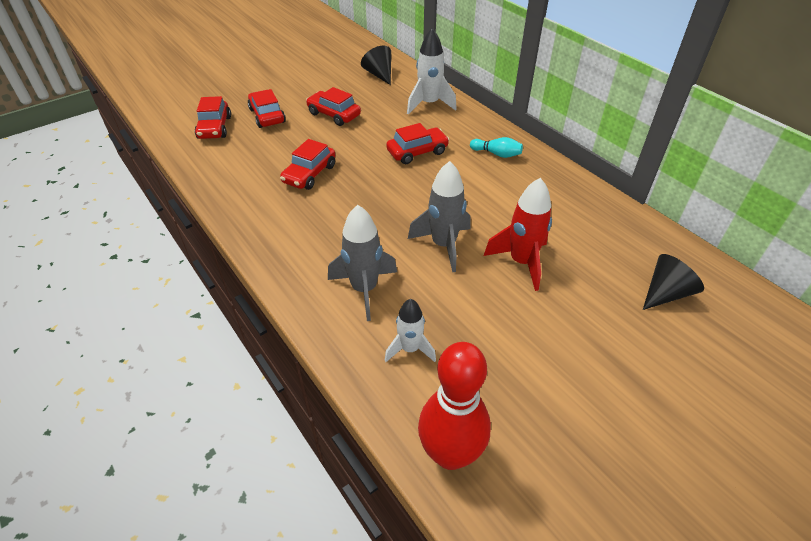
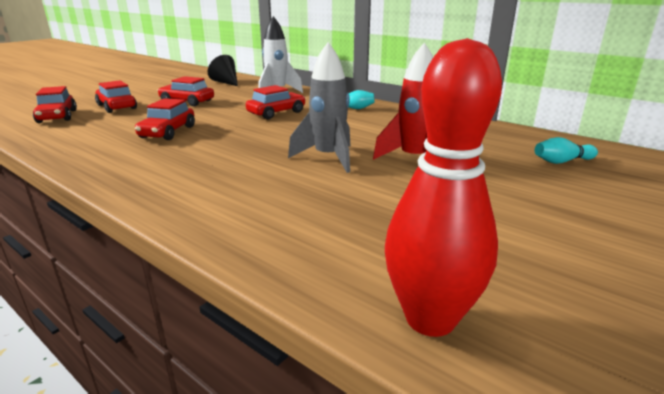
camera: 15 degrees left, 20 degrees down
(364, 289) = (251, 195): grey rocket -> none
(410, 349) = (326, 231): white rocket -> none
(666, 293) = (562, 161): black cone -> turquoise bowling pin

